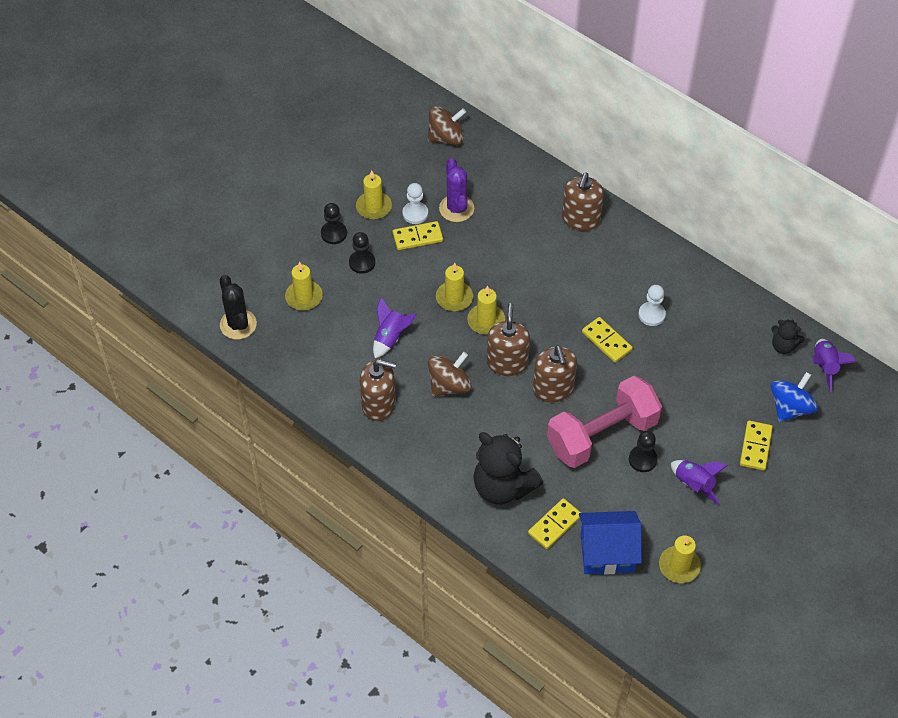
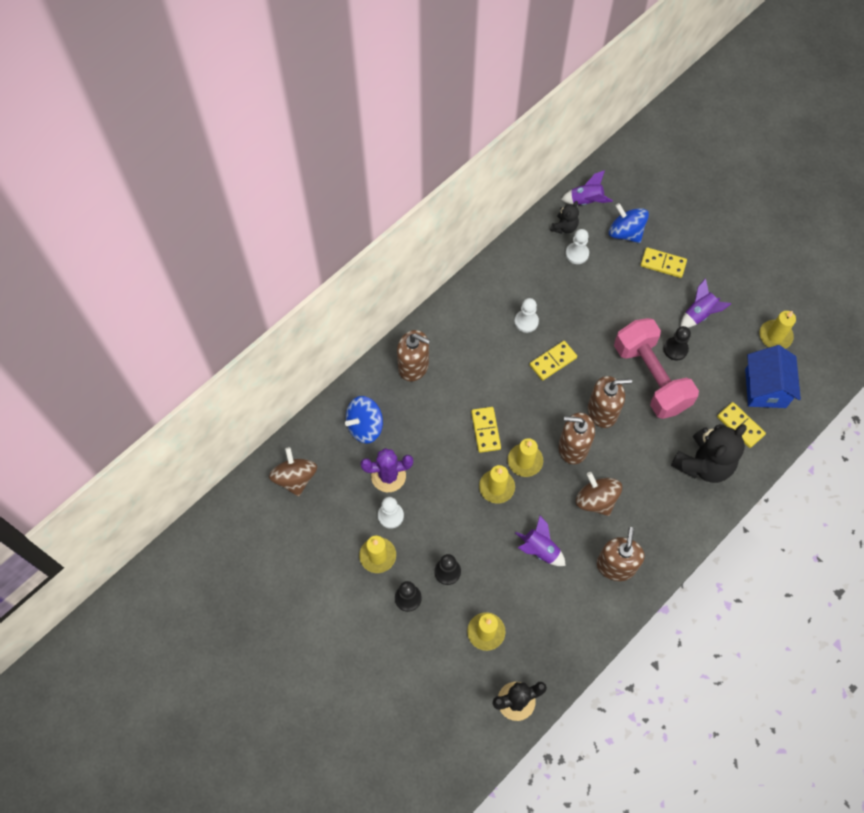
camera: 85 degrees left, 10 degrees up
(417, 237) = (420, 515): yellow domino -> yellow domino (485, 430)
(507, 186) = (365, 426): none -> blue spinning top
(750, 359) = (577, 254): none -> white pawn

